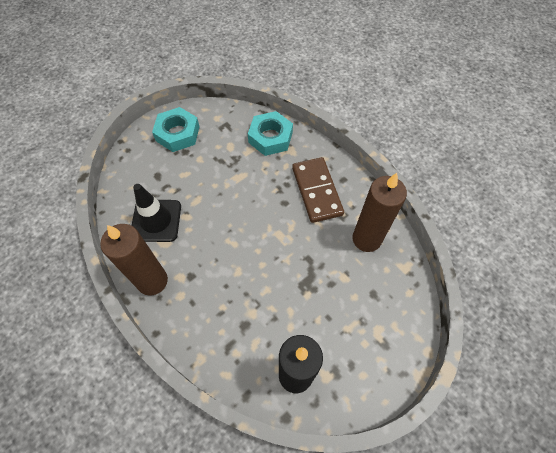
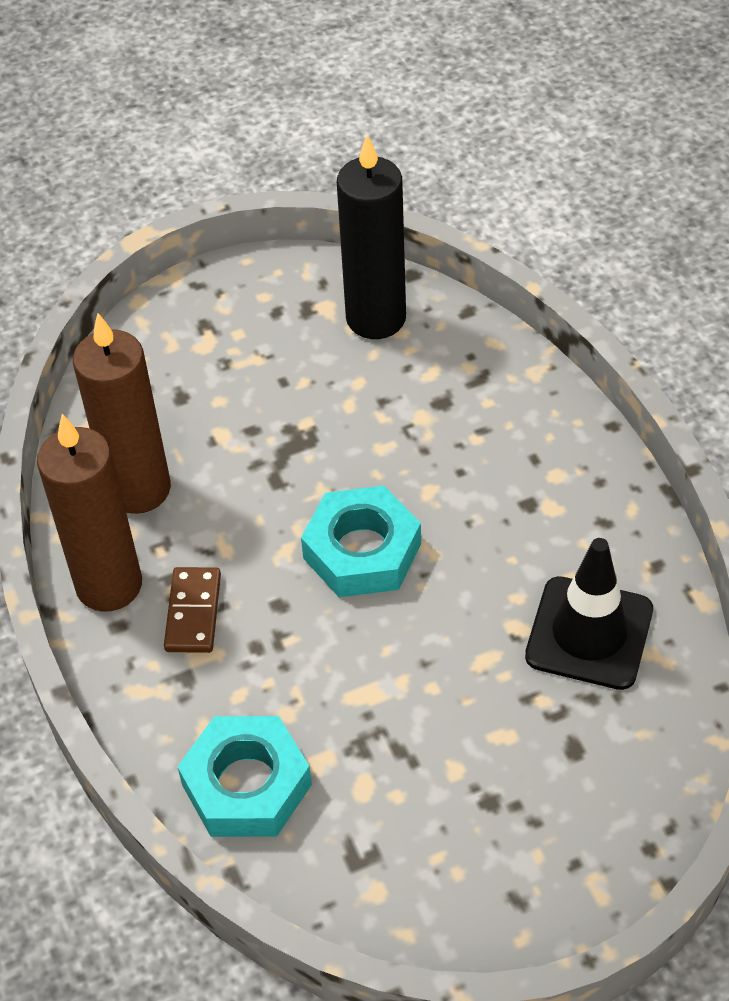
camera: 160 degrees left, 10 degrees down
(152, 281) = (610, 512): brown candle -> brown candle (109, 585)
(177, 133) = (501, 865): turquoise nut -> turquoise nut (362, 551)
(316, 191) = (193, 612): brown domino -> brown domino, size x0.58

